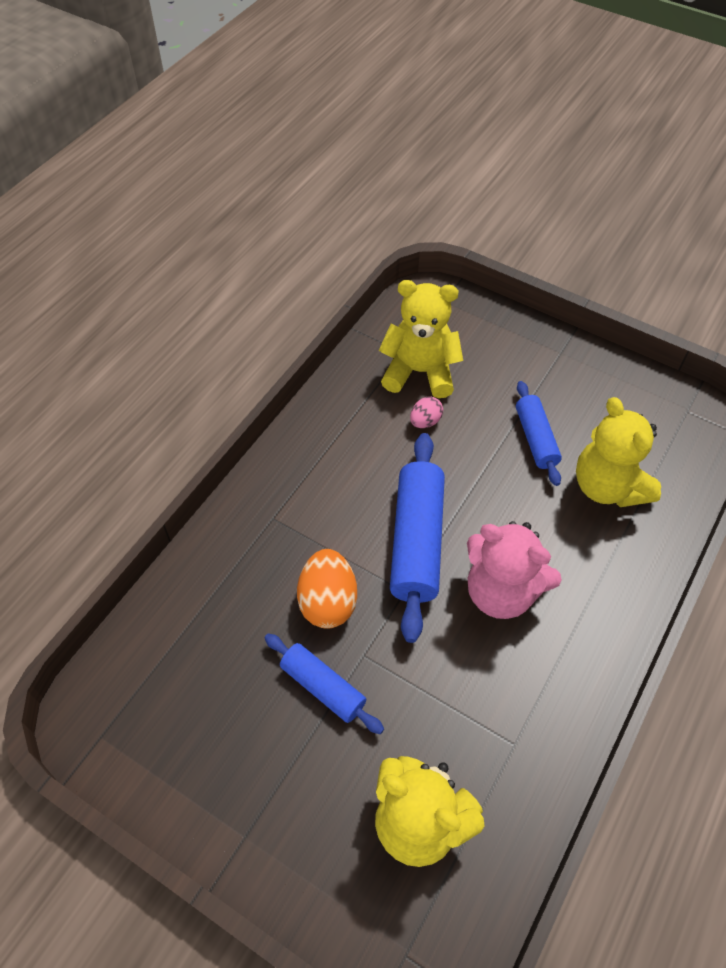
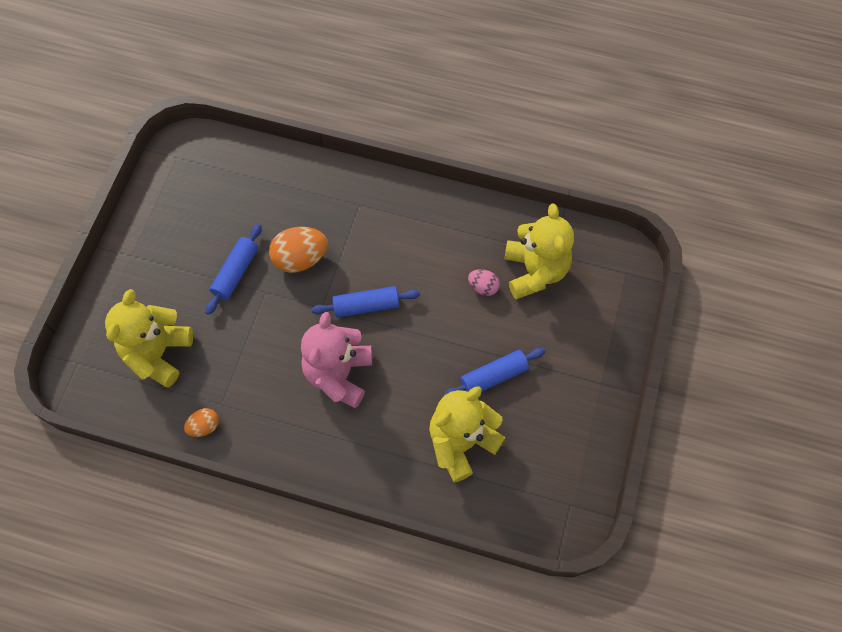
camera: 75 degrees right, 10 degrees up
(416, 541) = (366, 306): blue rolling pin -> blue rolling pin, size x0.60
(543, 773) = (204, 426): none -> orange egg

